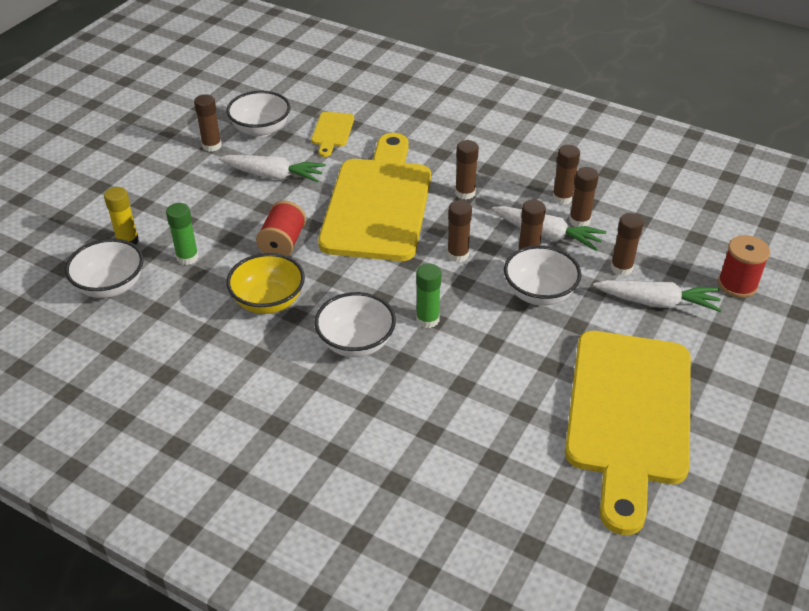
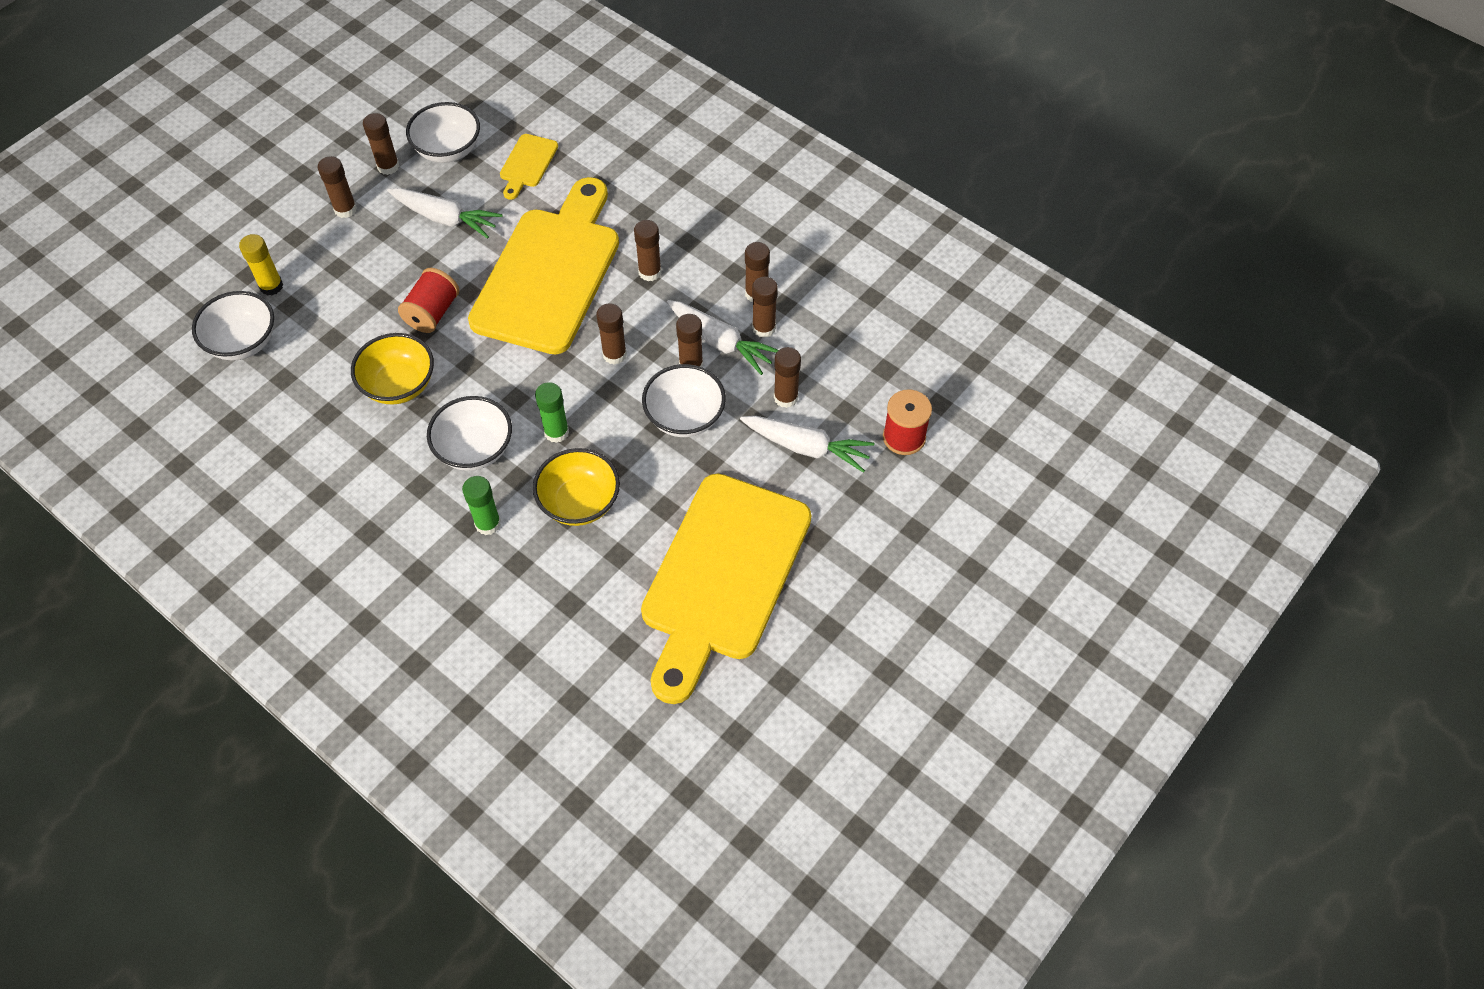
camera: 10 degrees right, 15 degrees up
(182, 179) = (345, 209): none -> brown glue stick
(187, 257) = (328, 317): green glue stick -> green glue stick (488, 524)
(470, 372) = (579, 502): none -> yellow bowl

